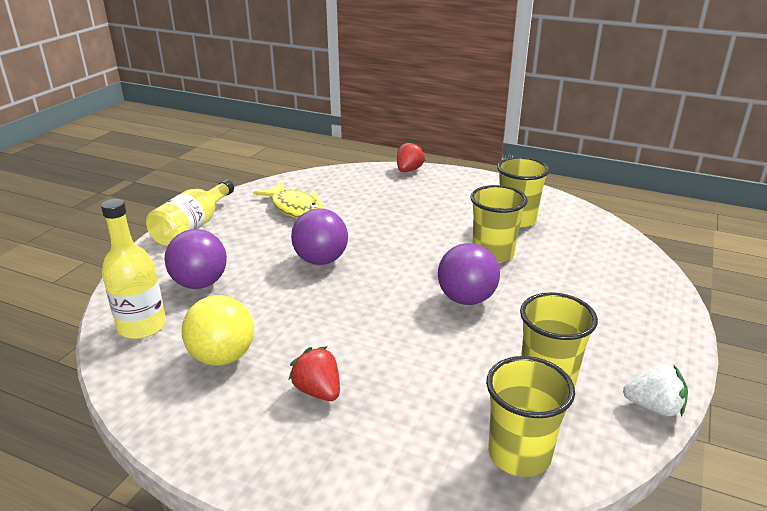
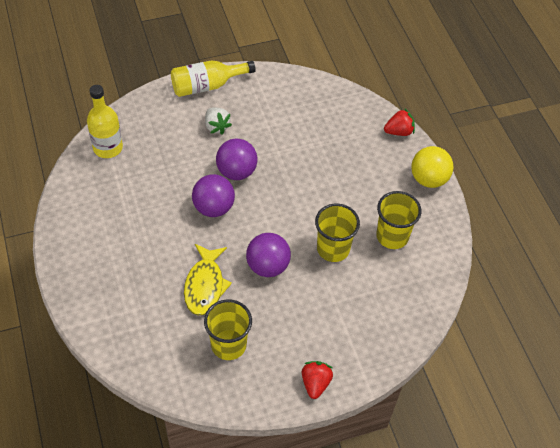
camera: 45 degrees right, 25 degrees up
(200, 283) = (161, 138): purple ball -> purple ball (213, 207)
(222, 357) = (118, 199): yellow ball -> yellow ball (428, 179)
(295, 208) = (279, 113): yellow fish -> yellow fish (205, 285)
(318, 391) = (131, 255): red strawberry -> red strawberry (315, 383)
(519, 454) = (162, 362): yellow cup -> none
(654, 407) = (250, 403): white strawberry -> white strawberry (216, 126)

